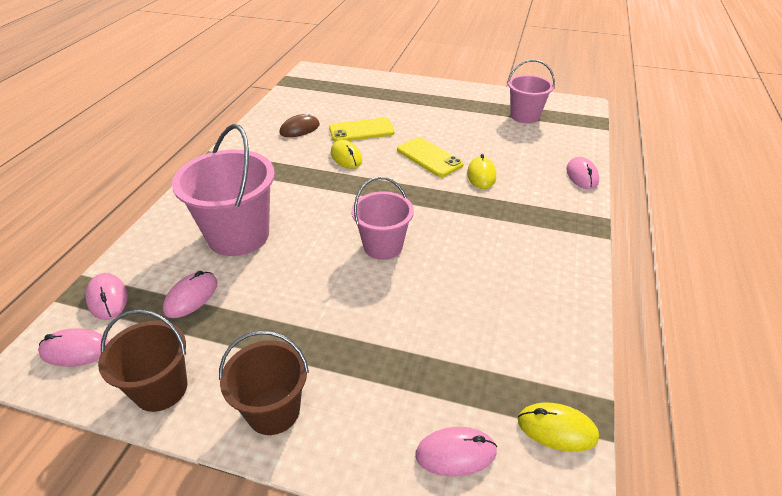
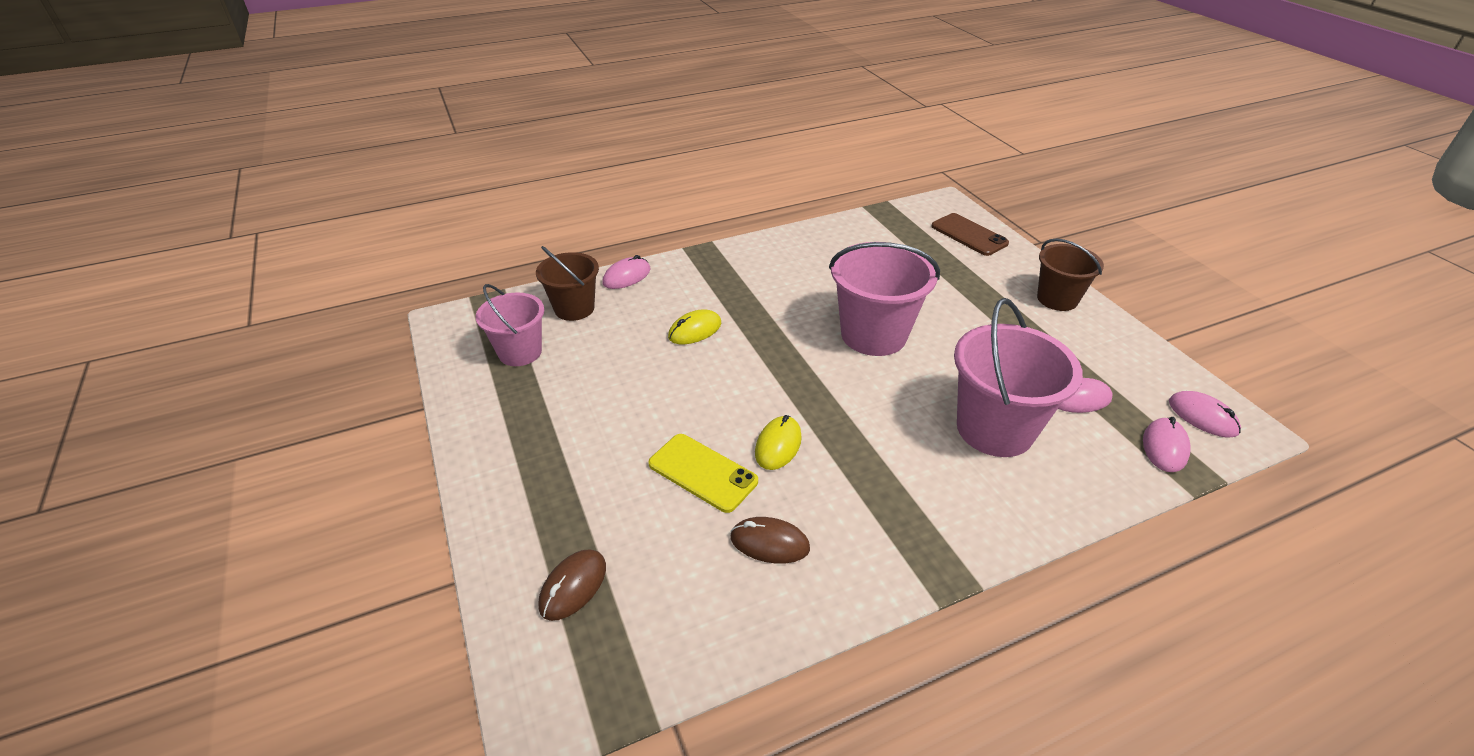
camera: 130 degrees left, 0 degrees up
(161, 389) = (1132, 351): brown bucket -> brown bucket (574, 308)
(349, 87) = (573, 586): none -> brown mouse
(383, 246) = (873, 335): pink bucket -> pink bucket, size x1.58
(429, 157) = (701, 379): yellow phone -> none
(455, 453) = (969, 235): pink mouse -> brown phone
(557, 429) = (906, 214): yellow mouse -> none

